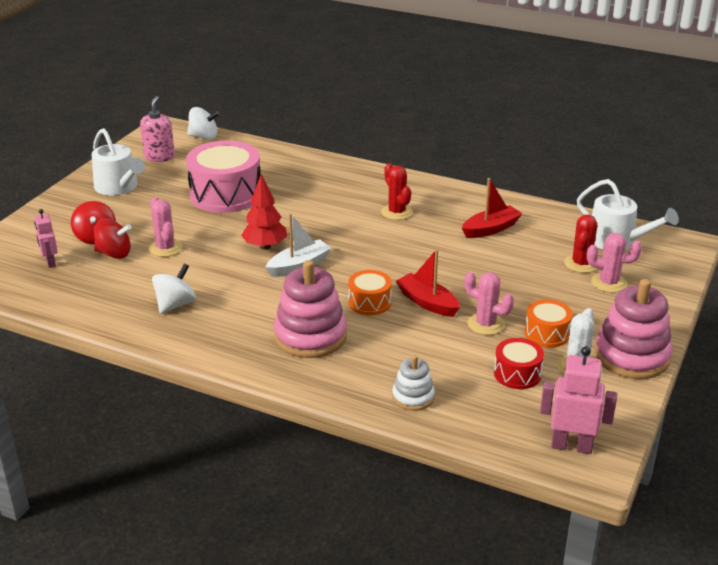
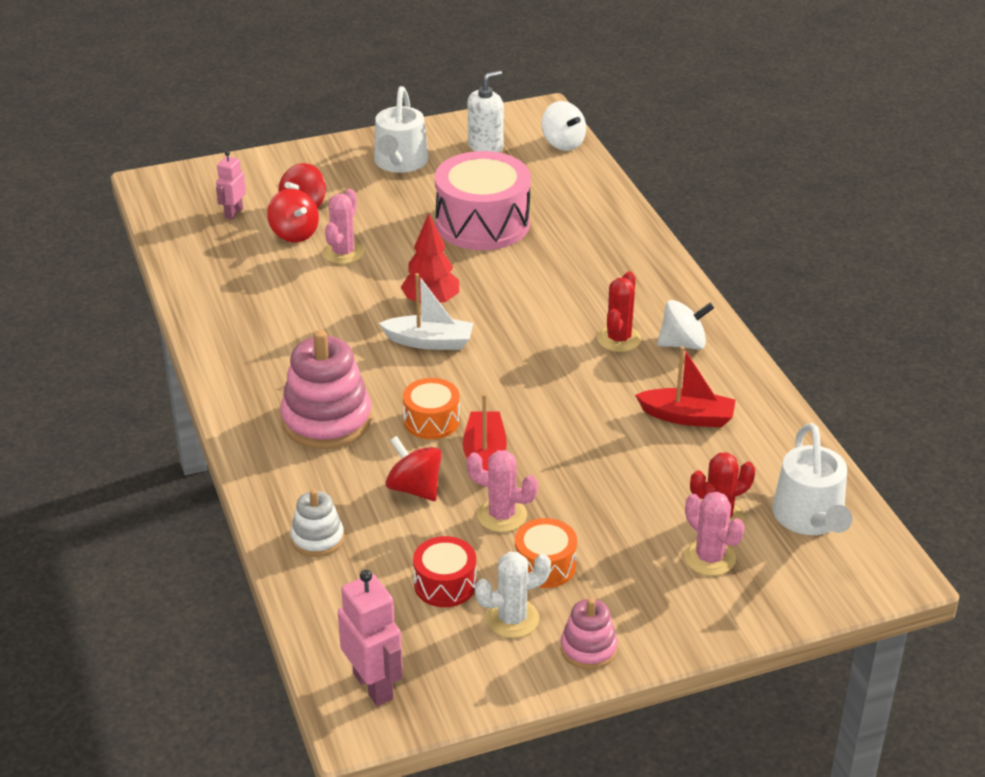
camera: 45 degrees right, 5 degrees up
(159, 157) = (485, 146): pink soap dispenser -> white soap dispenser
(175, 304) = (267, 316): white spinning top -> white spinning top (683, 344)
(420, 339) = (414, 488): none -> red spinning top
(486, 324) = (501, 515): pink cactus -> pink cactus turned 60 degrees counterclockwise
(631, 356) = (588, 649): pink stacking toy -> pink stacking toy, size x0.54

